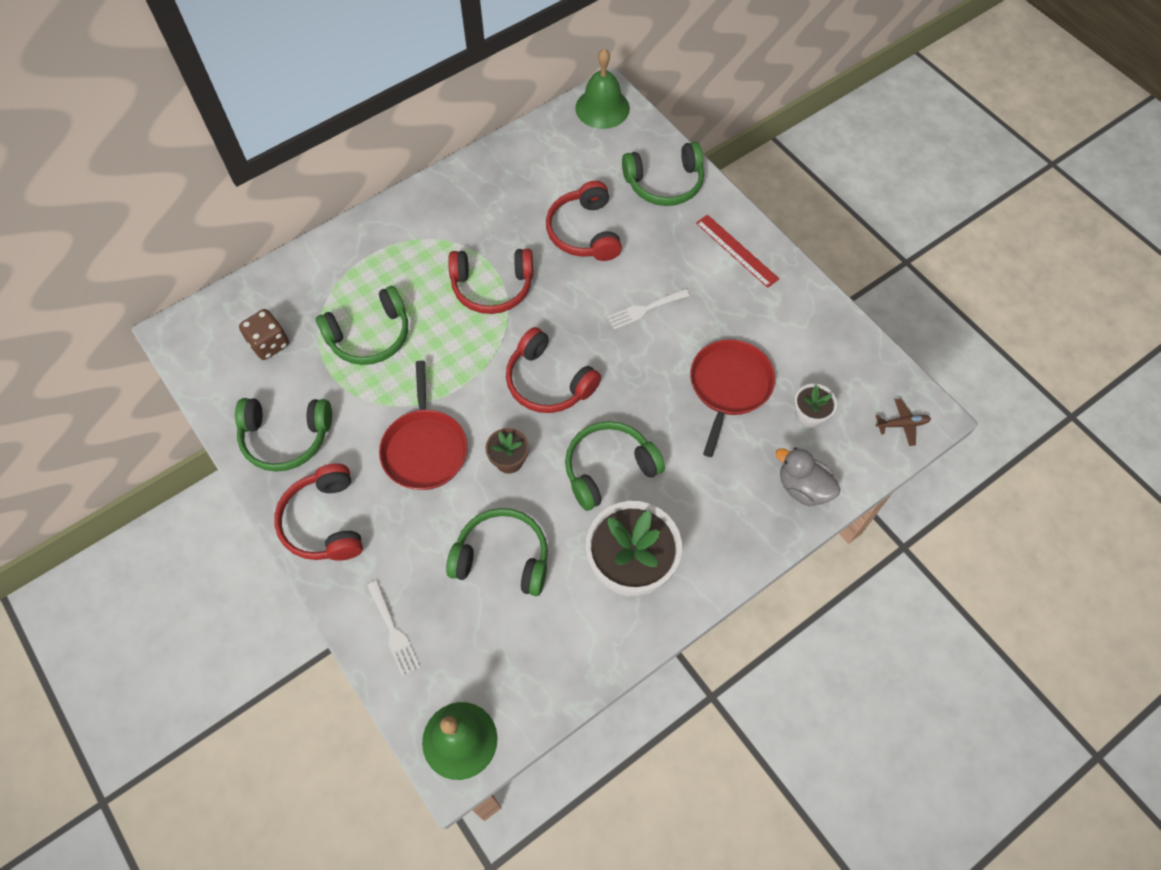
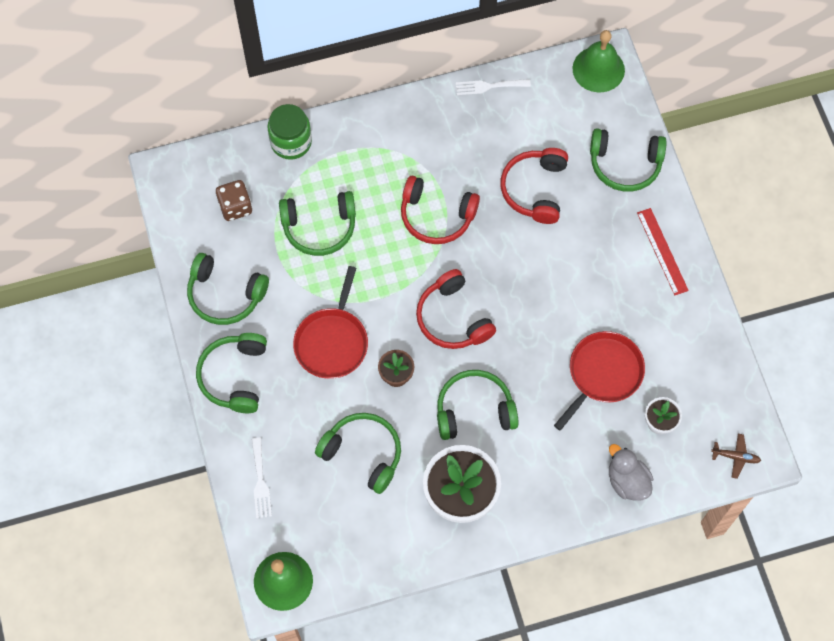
camera: 20 degrees right, 5 degrees up
(310, 262) = (291, 142): none -> green jar
(324, 522) = (234, 376): red headphones -> green headphones
(644, 309) = (558, 280): white fork -> white fork (488, 86)

